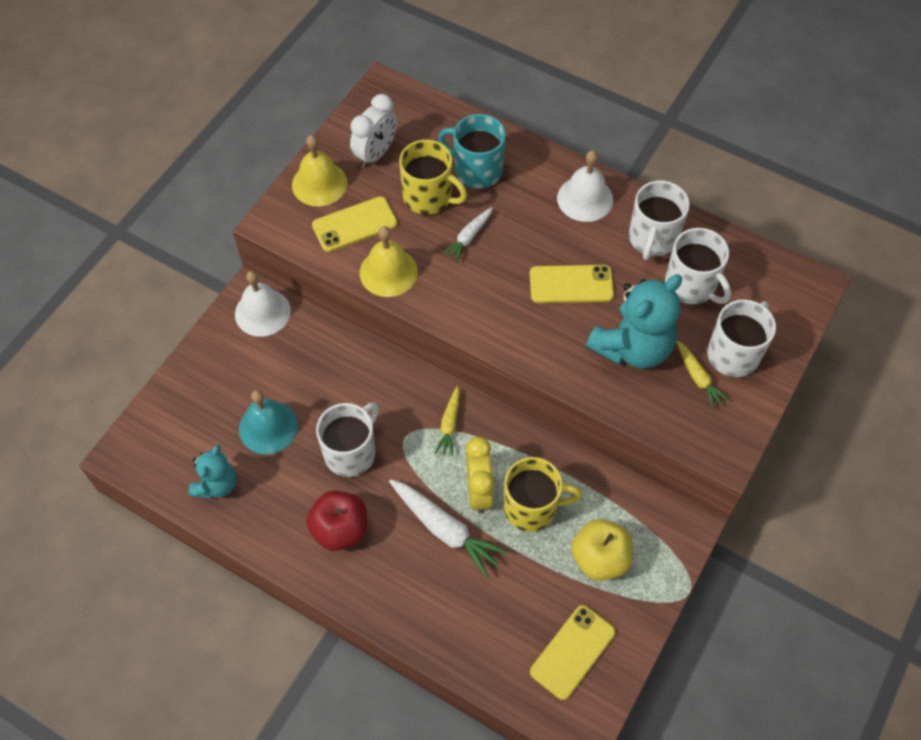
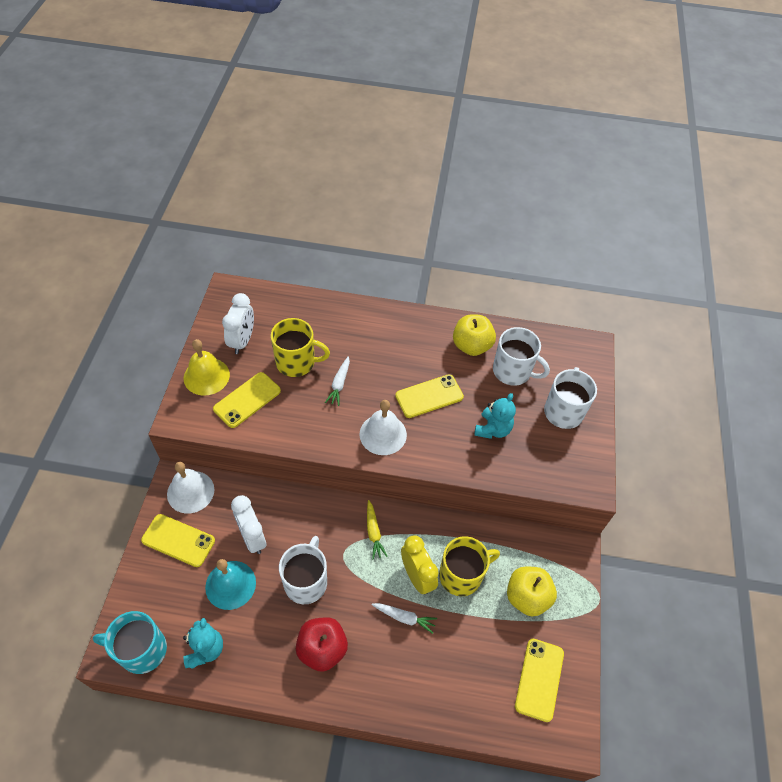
camera: 25 degrees left, 5 degrees down
(230, 361) = (178, 540): none -> yellow phone
(311, 384) = (252, 537): none -> white clock
(388, 272) = (288, 429): yellow bell -> none
(445, 529) = (404, 617): white carrot -> white carrot, size x0.58
(476, 170) = (324, 332): turquoise mug -> turquoise mug (141, 650)
(585, 199) = (412, 331): white bell -> white bell (383, 434)
(632, 347) = (493, 429): turquoise teddy bear -> turquoise teddy bear, size x0.59
(652, 239) = (471, 346): white mug -> yellow apple
(698, 377) = (547, 436): yellow carrot -> none

